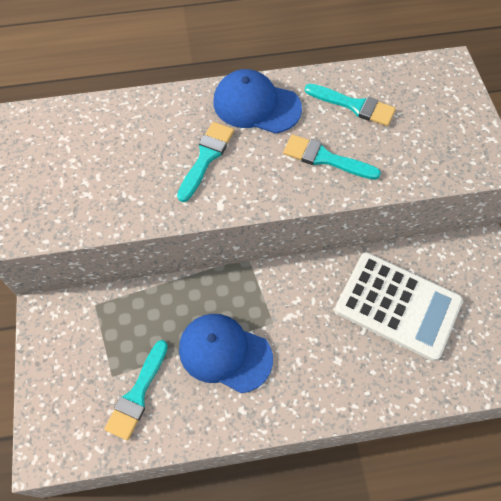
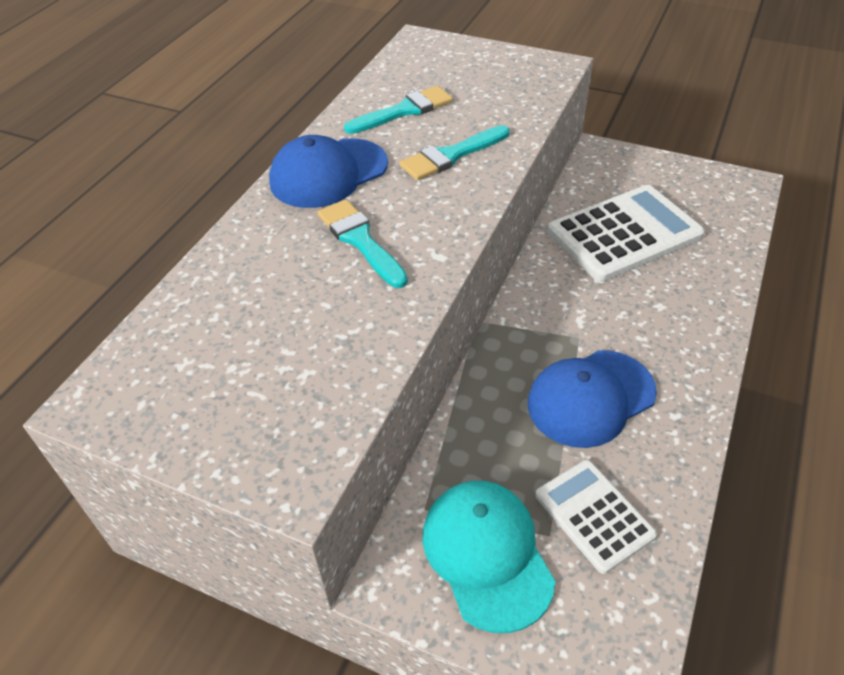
camera: 55 degrees left, 15 degrees down
(83, 350) = (487, 554): none -> turquoise cap
(137, 394) = (594, 515): turquoise brush -> white calculator

